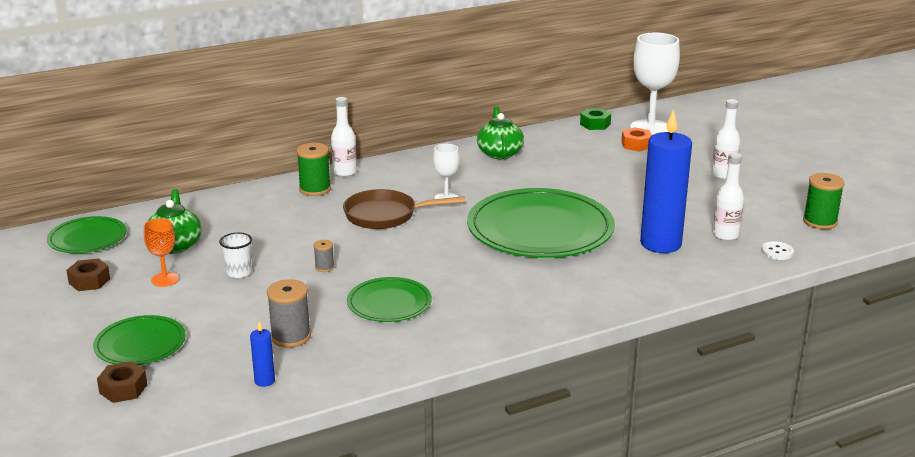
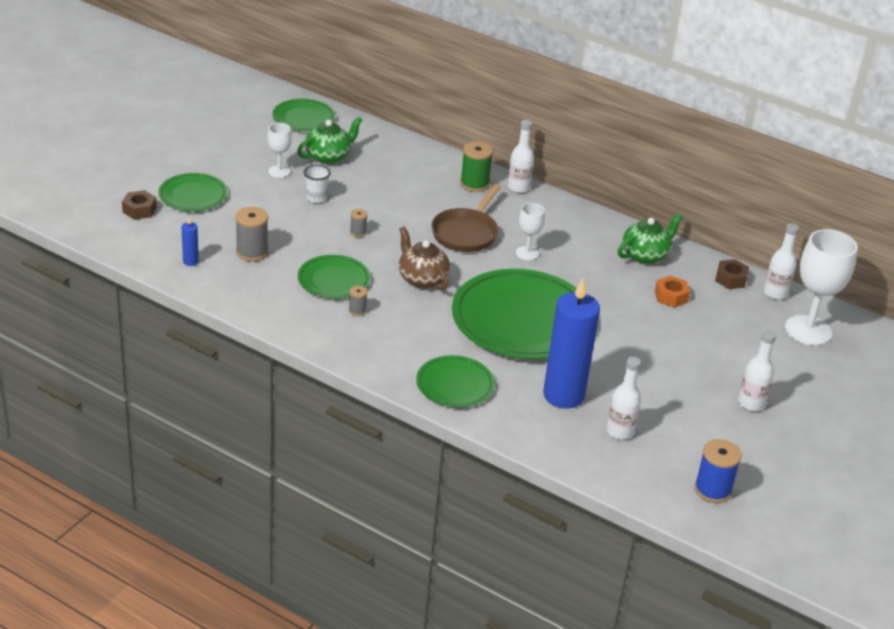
camera: 55 degrees right, 10 degrees up
(89, 281) = (250, 143): brown nut -> brown nut (730, 279)
(165, 279) = (279, 171): orange goblet -> white goblet
(386, 215) = (466, 233): brown pan -> brown pan turned 120 degrees counterclockwise
(434, 257) = (422, 279): none -> brown teapot
(452, 305) = (357, 310): none -> grey spool
(595, 124) = (775, 293): green nut -> white bottle
(608, 289) = (455, 384): none -> green plate
(636, 145) = (757, 331): orange nut -> orange nut (671, 296)
(777, 252) = (618, 472): white button -> none
(820, 222) = (712, 490): green spool -> blue spool

